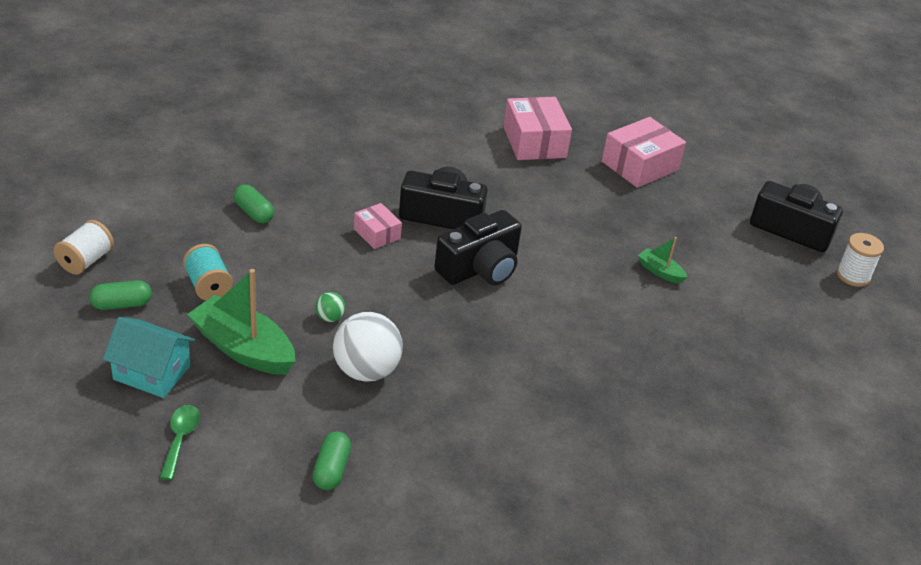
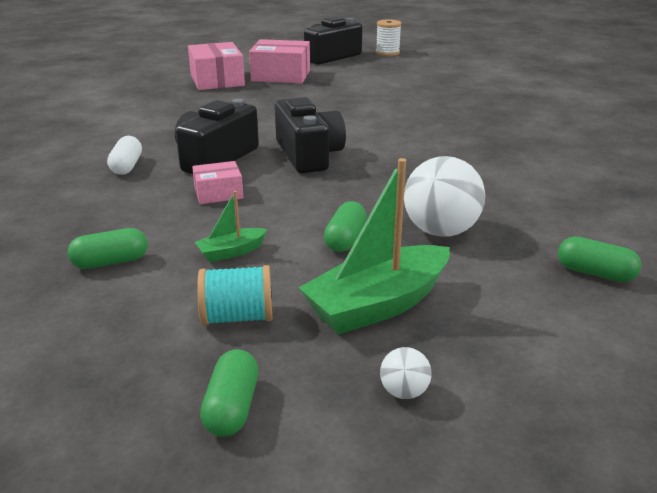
camera: 65 degrees left, 10 degrees down
(86, 261) = (89, 441): white spool -> none
(152, 372) = (404, 392): turquoise house -> white ball
(180, 439) = (546, 380): green spoon -> none
(330, 318) = (345, 239): green ball -> green capsule
(401, 173) = (127, 166): none -> white capsule
(534, 142) = (144, 106): pink box -> pink box (281, 76)
(660, 271) = (353, 96): green boat -> green boat (231, 252)

